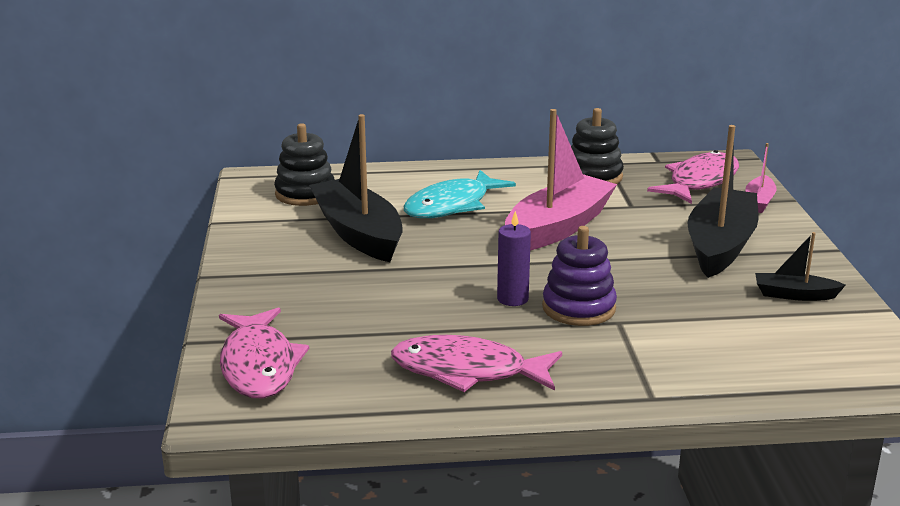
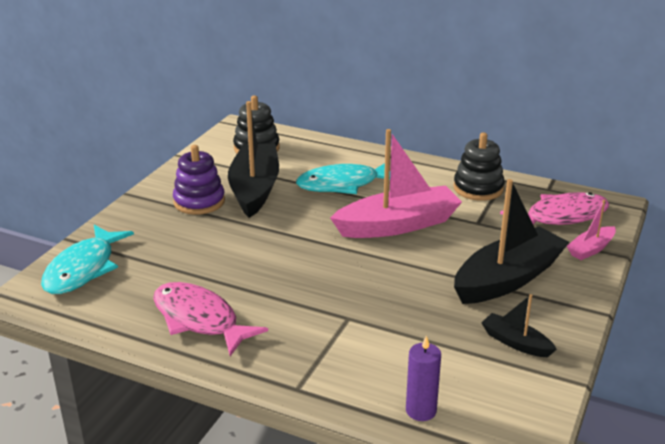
camera: 30 degrees right, 5 degrees up
(259, 365) = (83, 269): pink fish -> turquoise fish
(512, 299) = (296, 273): purple candle -> purple candle (421, 410)
(578, 308) = (333, 296): purple stacking toy -> purple stacking toy (199, 202)

